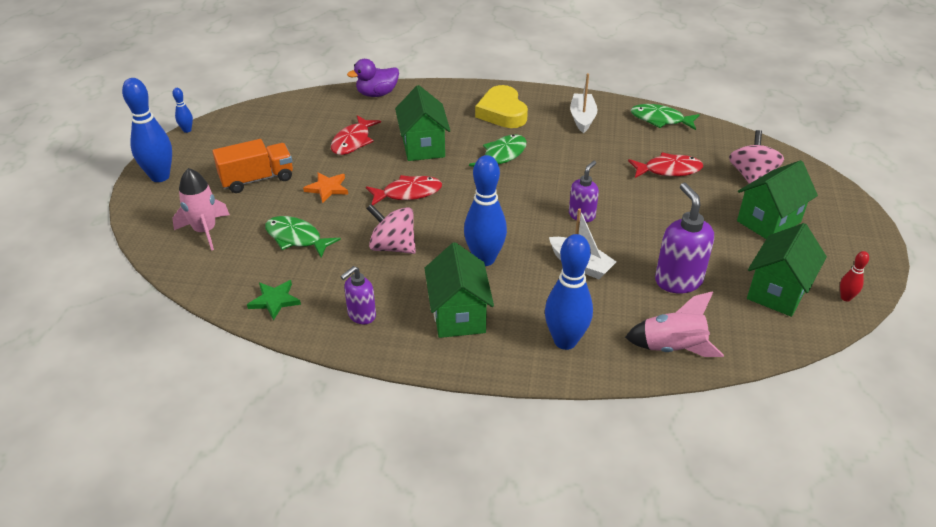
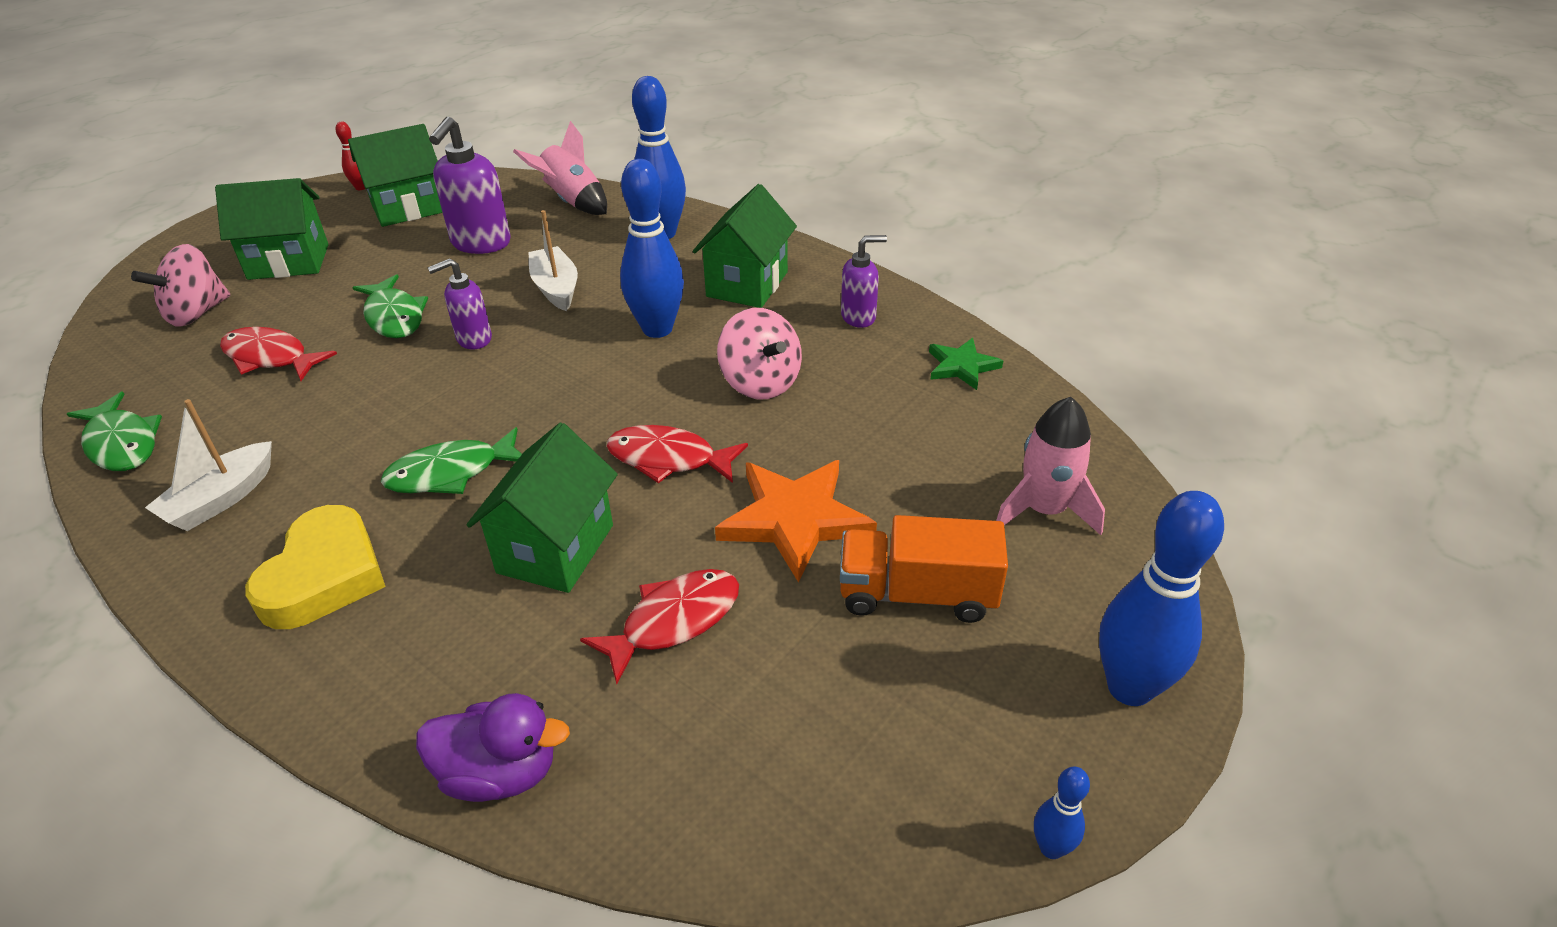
camera: 150 degrees left, 0 degrees up
(296, 238) = (893, 443): green fish -> green fish (394, 317)
(327, 188) = (795, 520): orange star -> orange star, size x1.76

